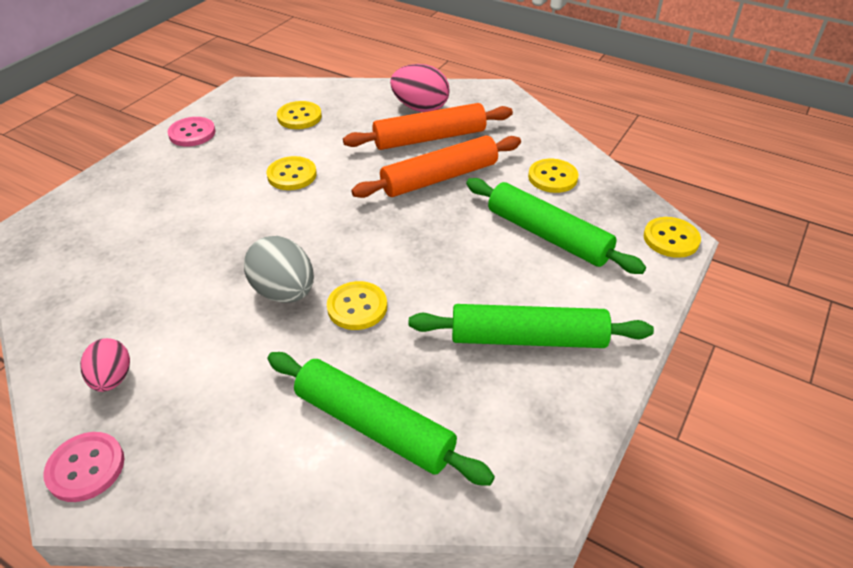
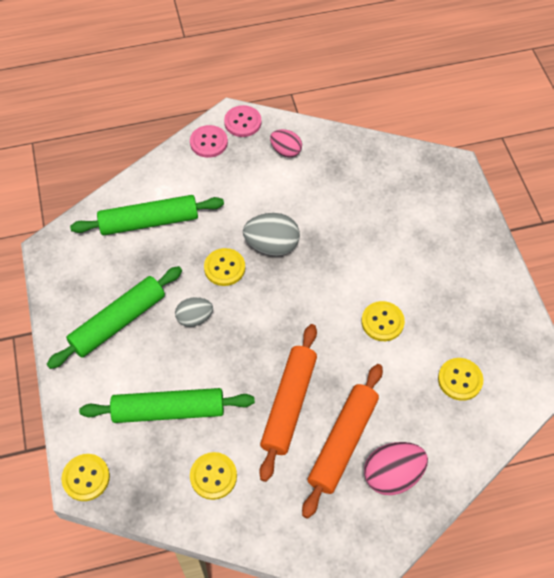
camera: 135 degrees right, 15 degrees up
(192, 133) = (498, 299): pink button -> pink button (208, 142)
(443, 285) = (194, 318): none -> grey egg

